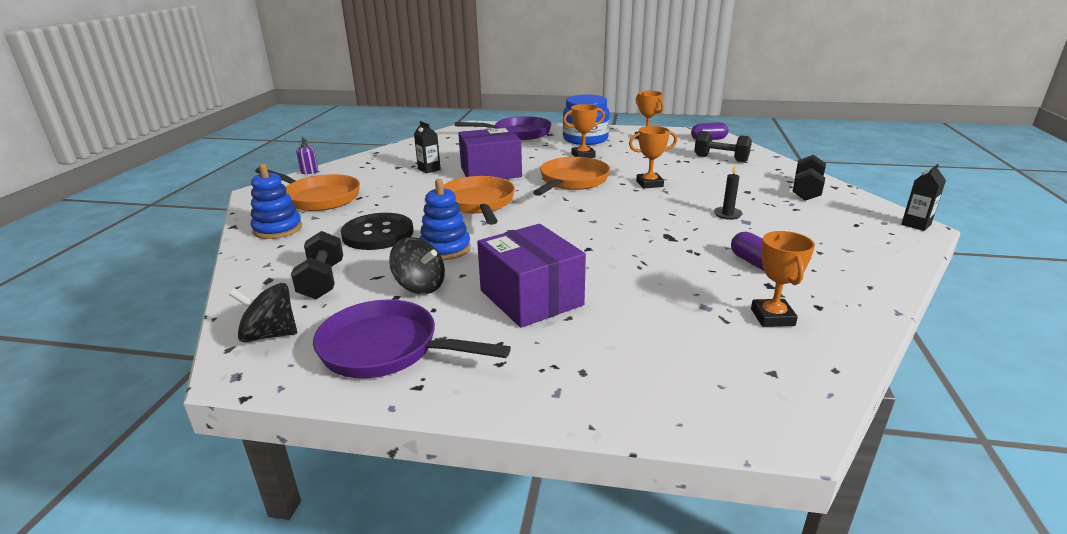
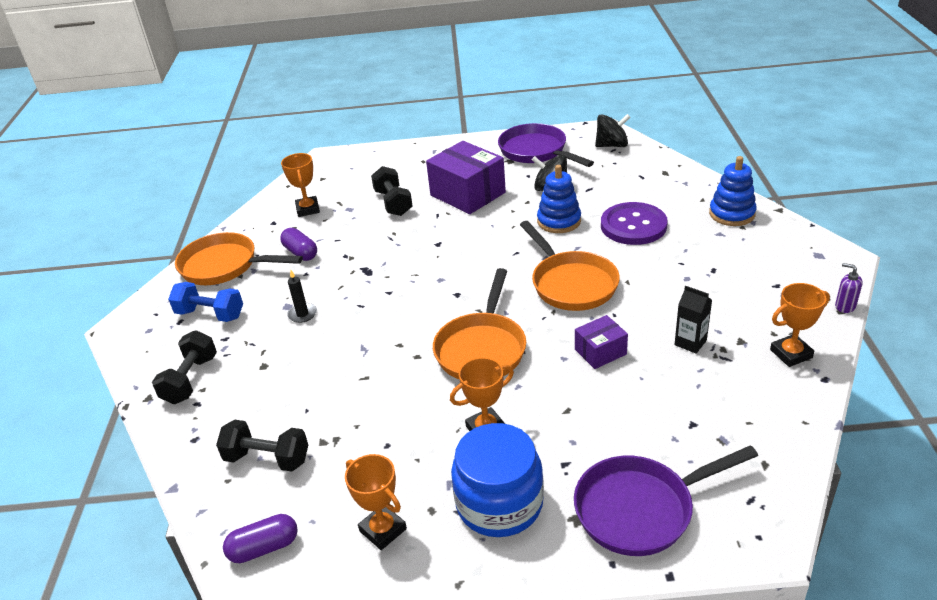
camera: 170 degrees right, 10 degrees up
(319, 198) = (757, 260): orange pan -> orange pan (224, 266)
(322, 281) = (625, 179): black dumbbell -> black dumbbell (393, 203)
(378, 234) = (633, 226): black button -> purple button
(387, 349) = (536, 151): purple pan -> purple pan turned 135 degrees counterclockwise
(491, 172) = (600, 352): purple box -> purple box, size x0.53
(649, 184) = (382, 361): orange trophy -> orange trophy (791, 354)
(826, 225) = (210, 314): none -> blue dumbbell
(916, 224) = (119, 332): black carton -> none

